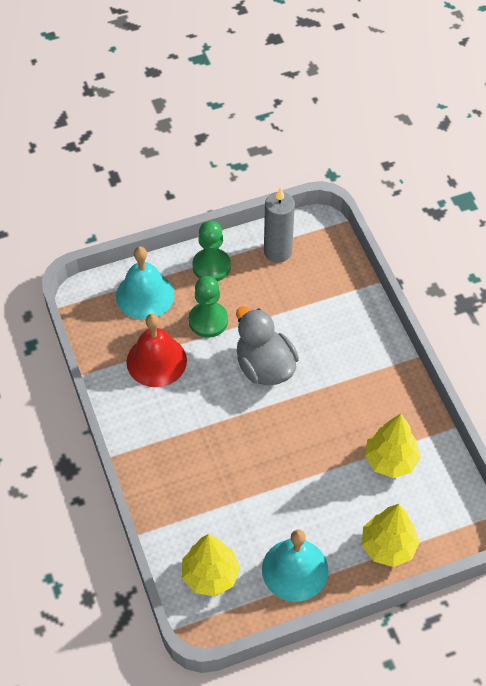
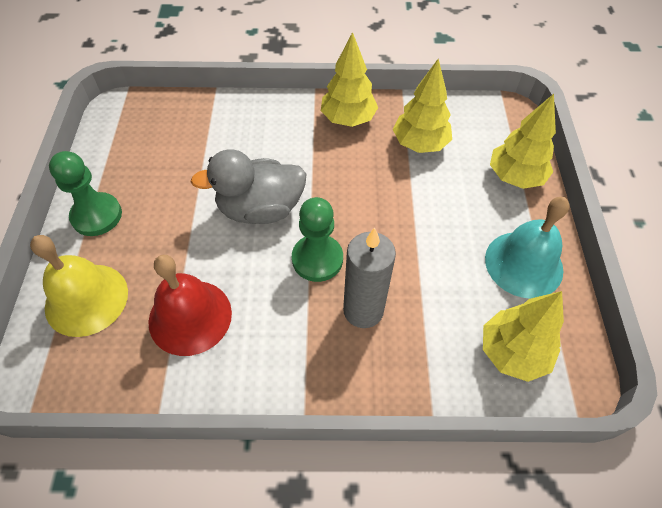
camera: 70 degrees left, 0 degrees up
(145, 295) = (86, 299): turquoise bell -> yellow bell
(208, 320) = (168, 243): green pawn -> green pawn (317, 259)
(277, 251) = (123, 150): grey candle -> grey candle (363, 310)
(392, 395) = (348, 119): none -> yellow tree

